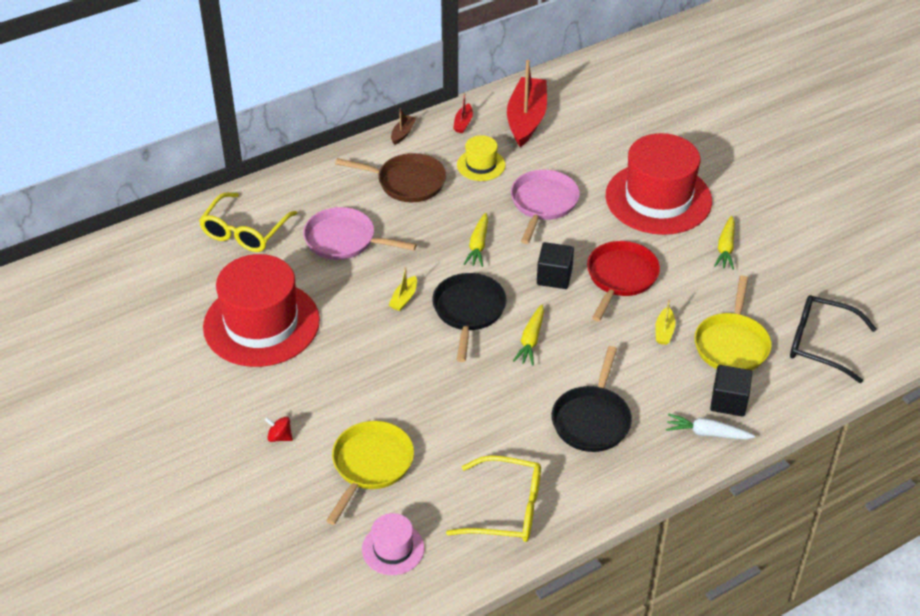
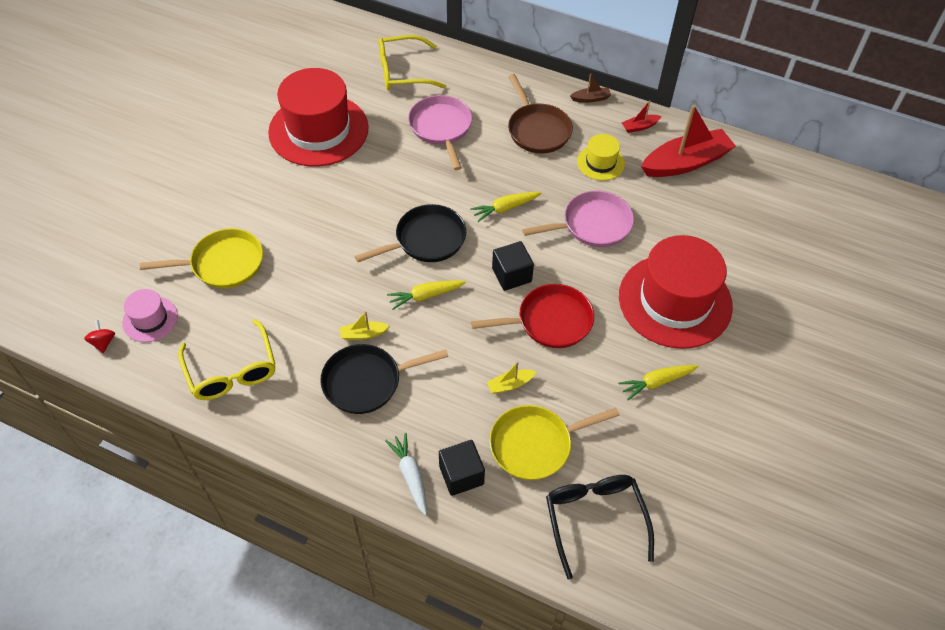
camera: 55 degrees right, 10 degrees up
(280, 437) = (216, 199): red spinning top -> red spinning top (103, 342)
(404, 298) = (408, 194): yellow boat -> yellow boat (363, 334)

